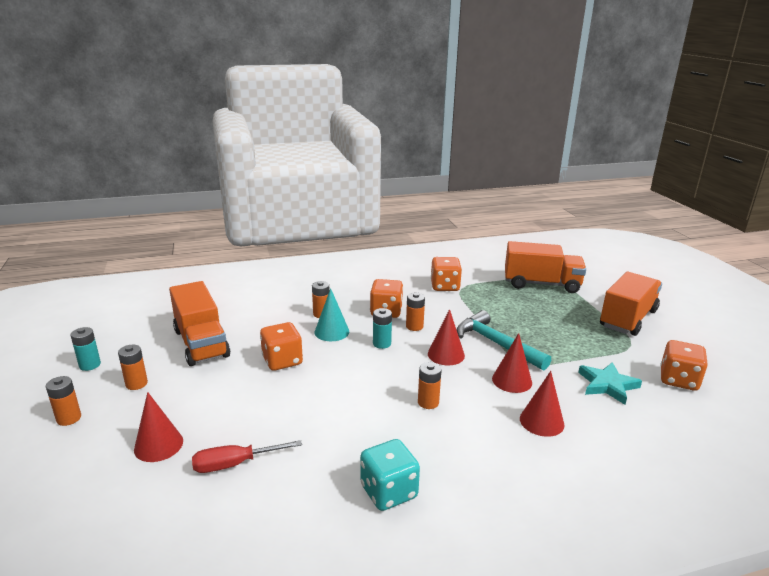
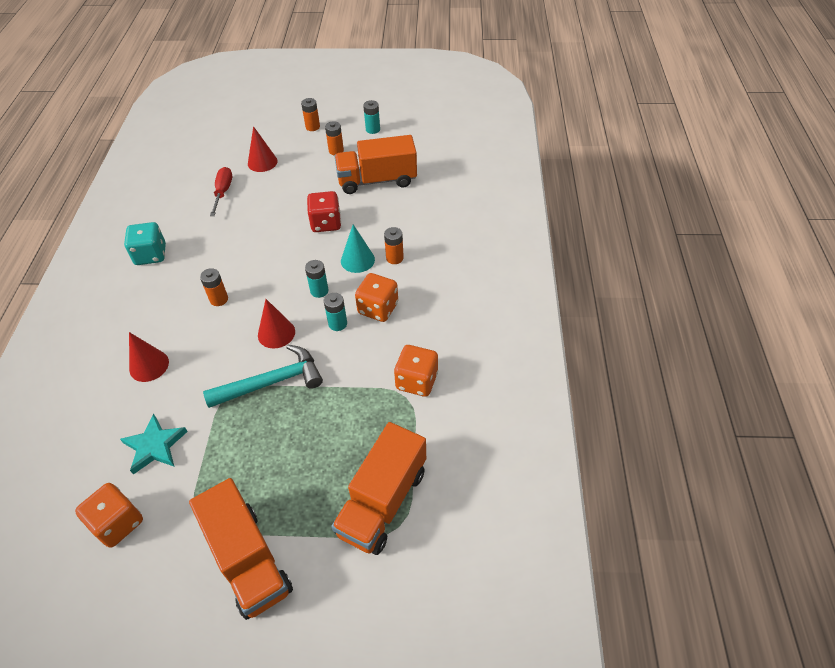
camera: 110 degrees right, 25 degrees up
(282, 361) = (326, 223): orange dice -> red dice
(414, 326) = (337, 324): orange battery -> turquoise battery
(512, 380) = (210, 369): red cone -> none

